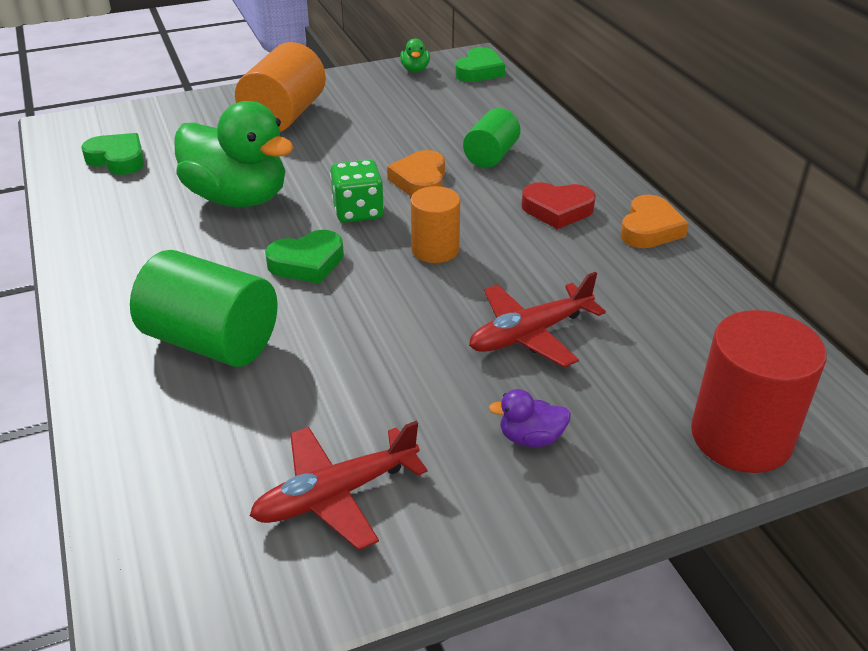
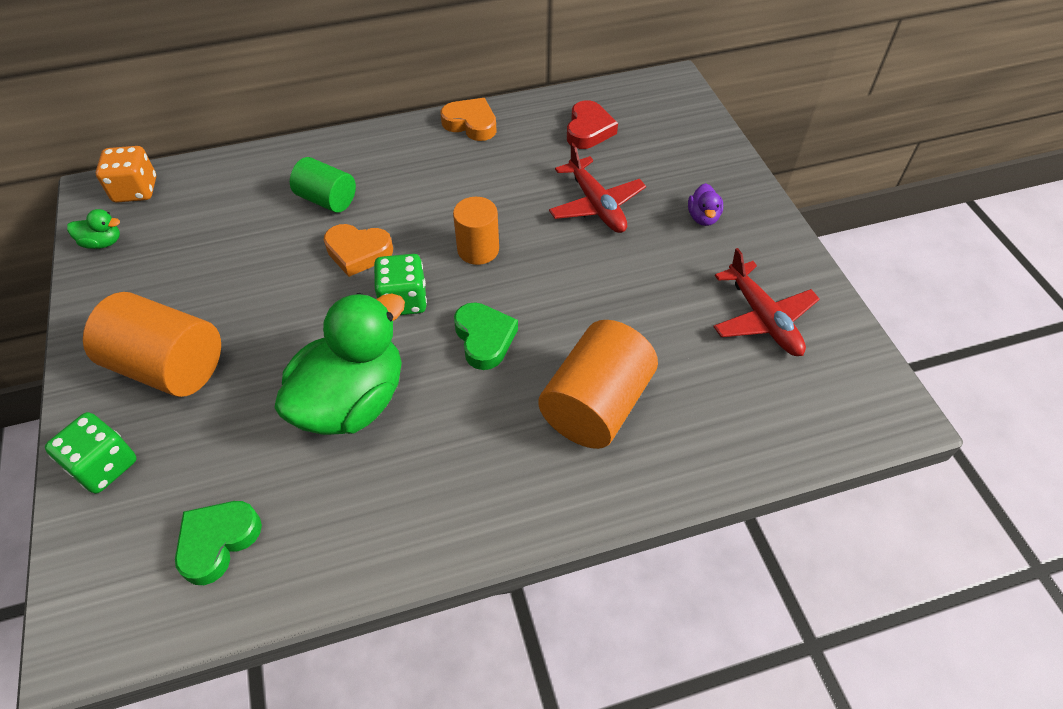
camera: 85 degrees left, 15 degrees up
(195, 109) = (104, 466): none -> green dice
(211, 342) = (596, 405): green cylinder -> orange cylinder
(479, 71) = (135, 190): green heart -> orange dice
(557, 210) = (432, 169): red heart -> red heart (588, 130)
(741, 436) = (696, 128): red cylinder -> none

